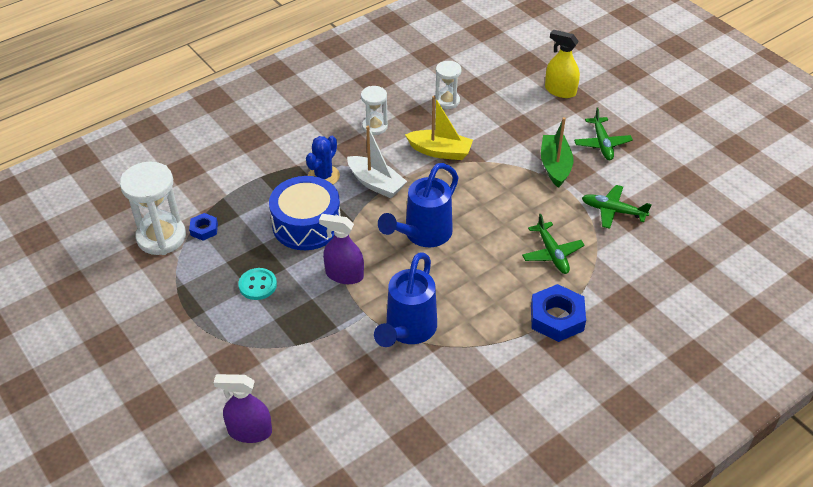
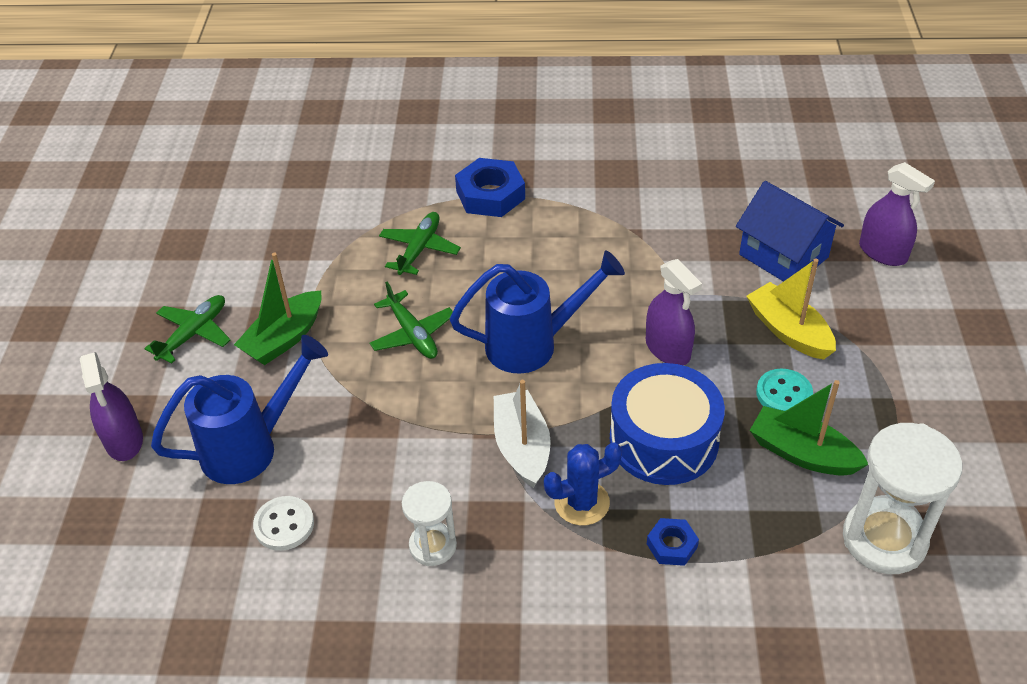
camera: 140 degrees left, 0 degrees up
(204, 229) = (813, 515): blue nut -> blue nut (671, 545)
(227, 257) = (802, 453): none -> green boat
(319, 385) = (783, 256): none -> blue house
(408, 331) = (649, 257): blue watering can -> blue watering can (251, 447)
(440, 151) = (390, 444): yellow boat -> yellow boat (788, 331)
(447, 101) = (284, 525): white hourglass -> white button
(560, 91) = (124, 440): yellow spray bottle -> purple spray bottle
(613, 211) = (300, 254): green plane -> green plane (412, 334)

